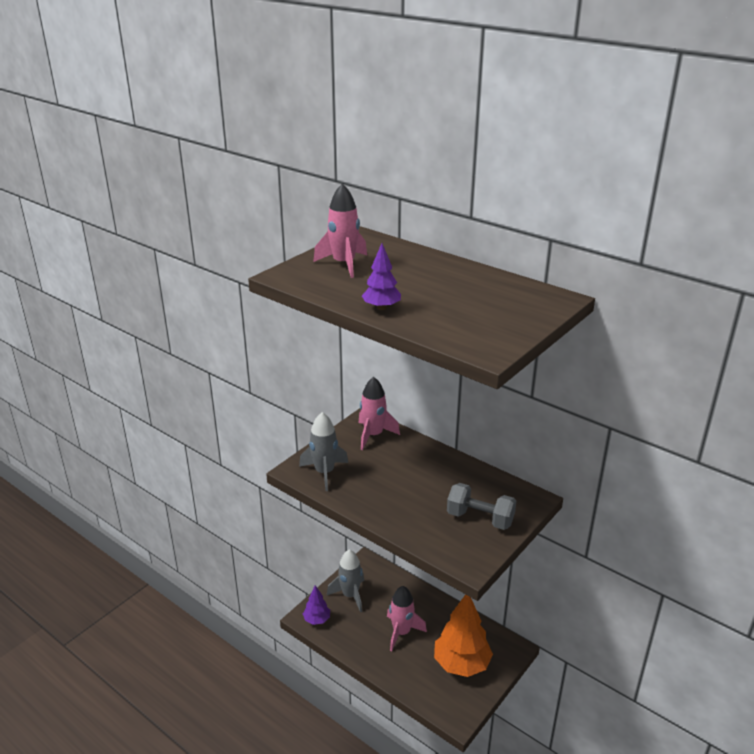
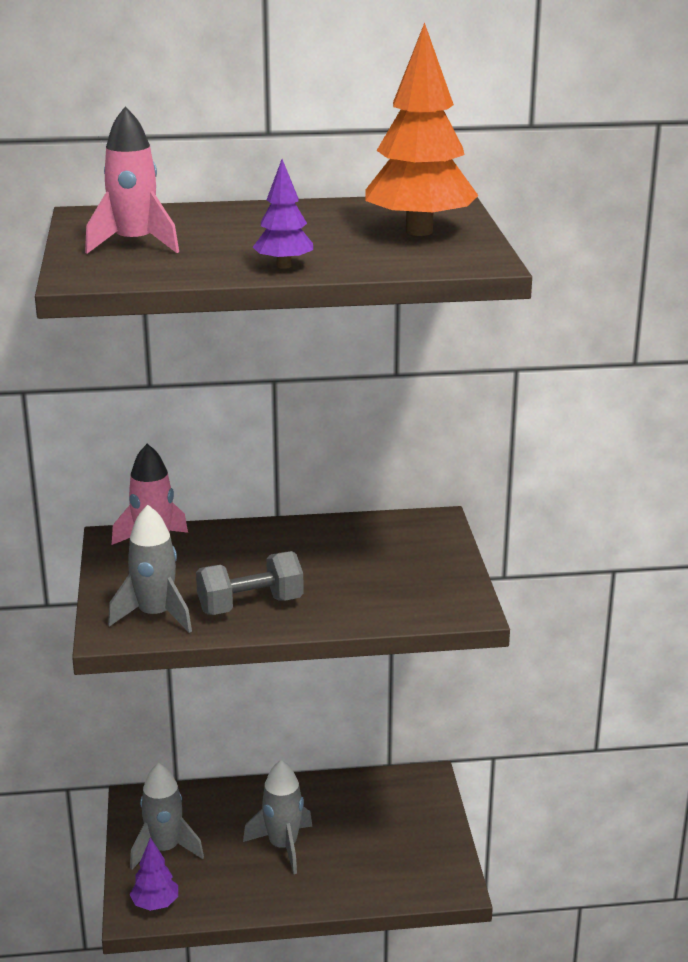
camera: 45 degrees left, 5 degrees down
(401, 632) = (283, 846): pink rocket -> grey rocket
(461, 664) = (392, 832): orange tree -> orange tree (419, 231)
(480, 518) = (411, 565): grey dumbbell -> grey dumbbell (250, 605)

